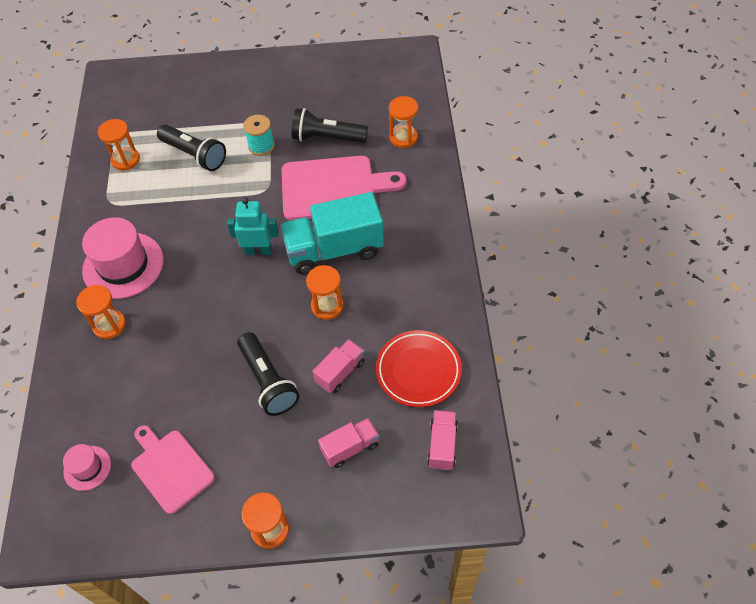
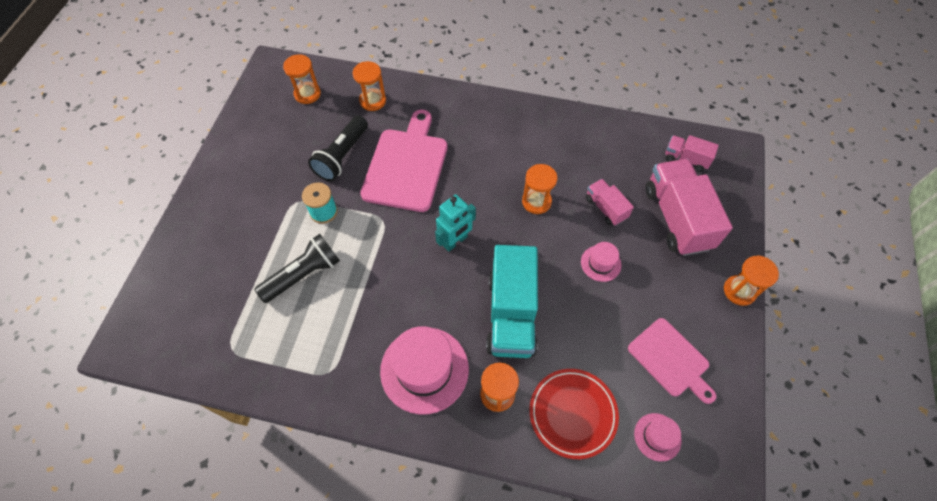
camera: 75 degrees left, 5 degrees up
(125, 160) = (273, 346): orange hourglass -> orange hourglass (307, 94)
(170, 468) = (671, 360): pink cutting board -> pink cutting board turned 105 degrees counterclockwise
(258, 251) = (455, 241): turquoise robot -> turquoise robot turned 150 degrees counterclockwise
(268, 381) = (600, 263): black flashlight -> pink hat
(334, 250) = (478, 182): turquoise truck -> turquoise truck (511, 314)
(350, 447) = (676, 218): pink truck -> pink truck, size x1.96
(418, 371) = (618, 156): red plate -> red plate (572, 414)

